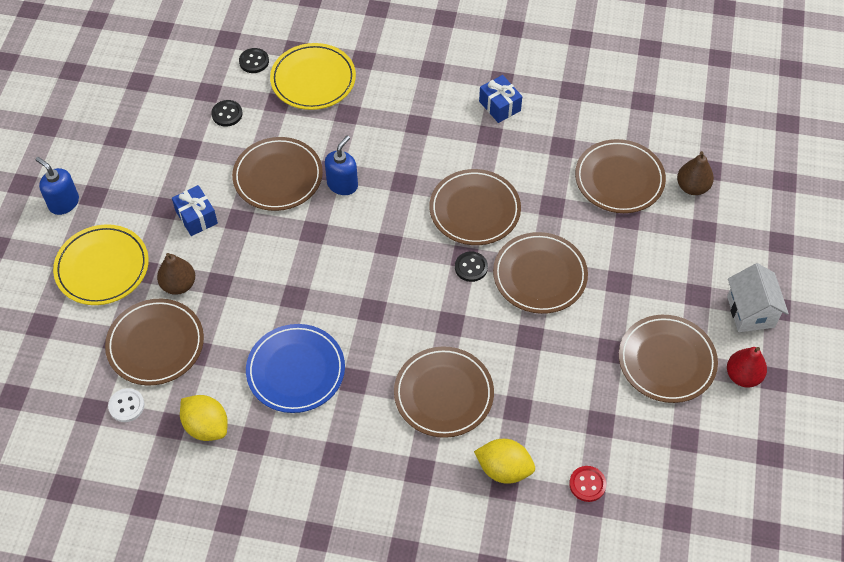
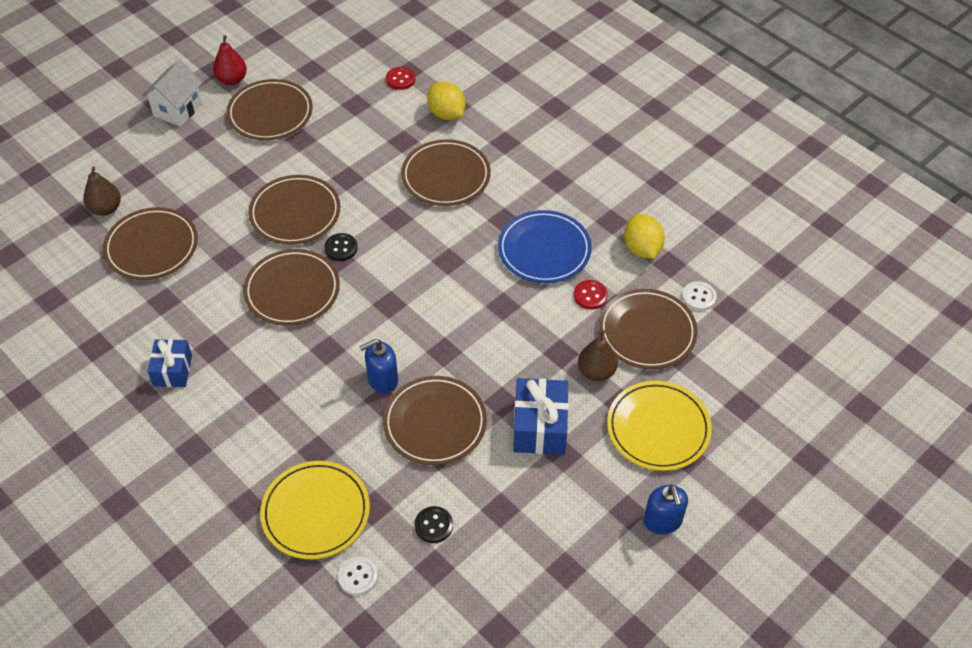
camera: 145 degrees left, 5 degrees down
(196, 217) = (540, 427): blue gift -> blue gift, size x1.52
(225, 350) = (590, 295): none -> red button
(254, 61) = (358, 576): black button -> white button

